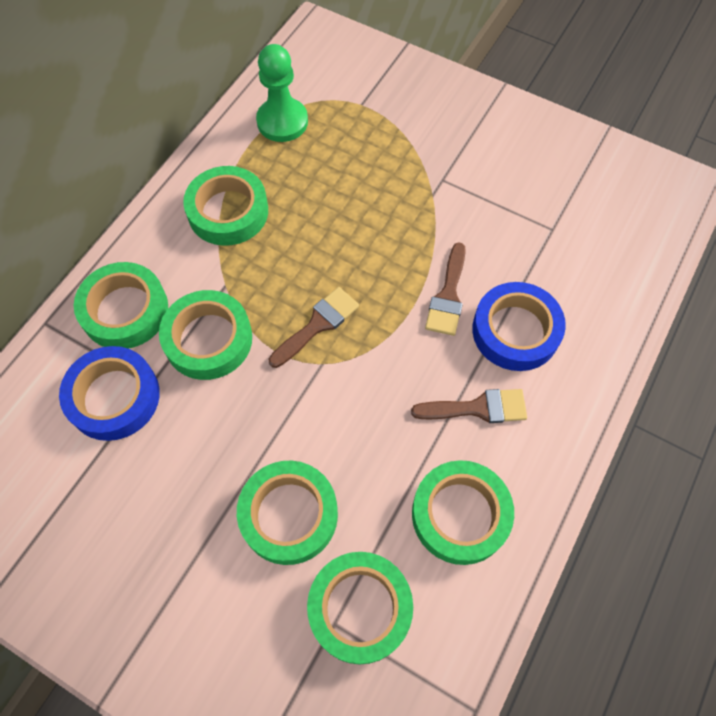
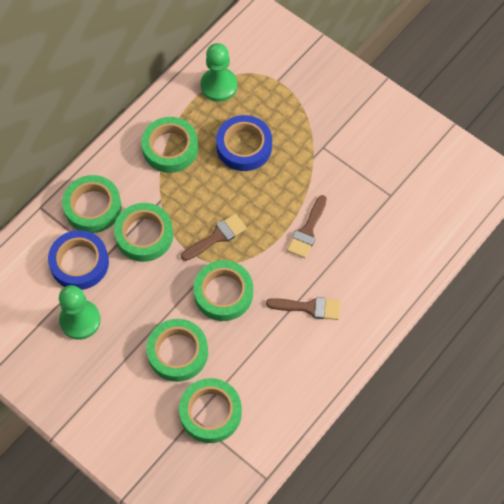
camera: 10 degrees right, 0 degrees up
(125, 488) = (80, 320): none -> green pawn
(460, 514) = (283, 370): green tape -> green tape (223, 293)
(515, 331) = (346, 262): blue tape -> blue tape (244, 146)

